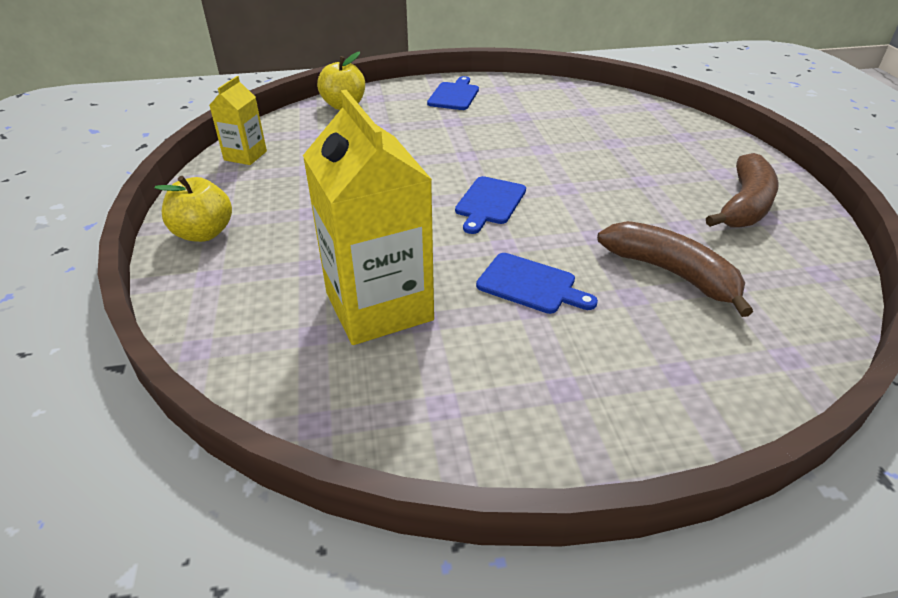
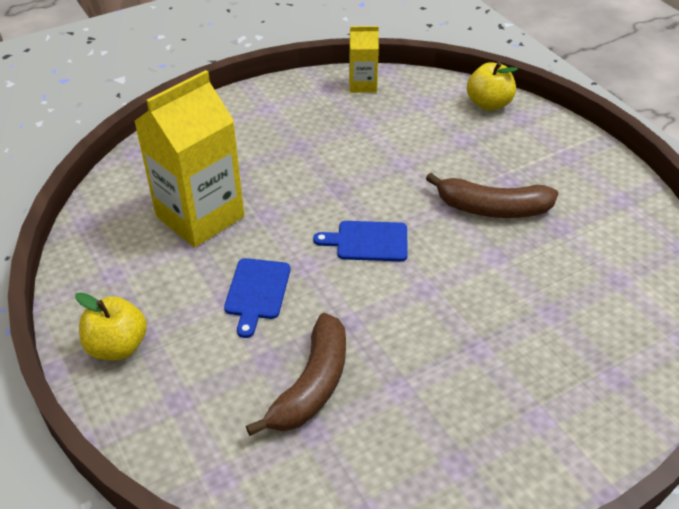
camera: 70 degrees right, 5 degrees up
(204, 233) = (249, 108): yellow apple -> yellow apple (118, 346)
(454, 95) = (570, 167): blue cutting board -> none
(745, 205) = (473, 443): brown banana -> brown banana (492, 208)

